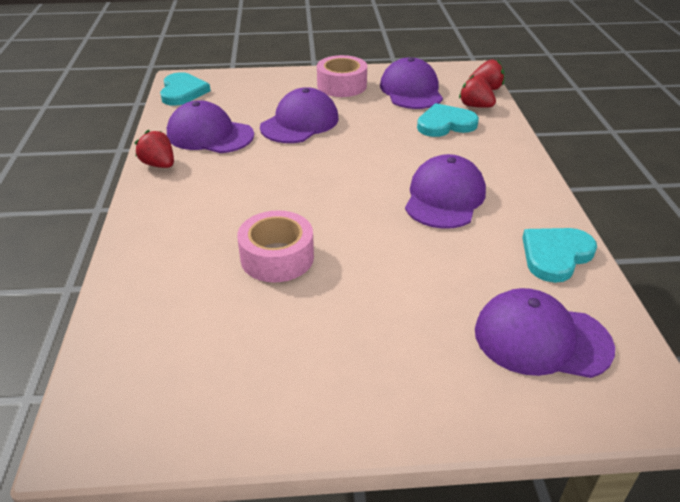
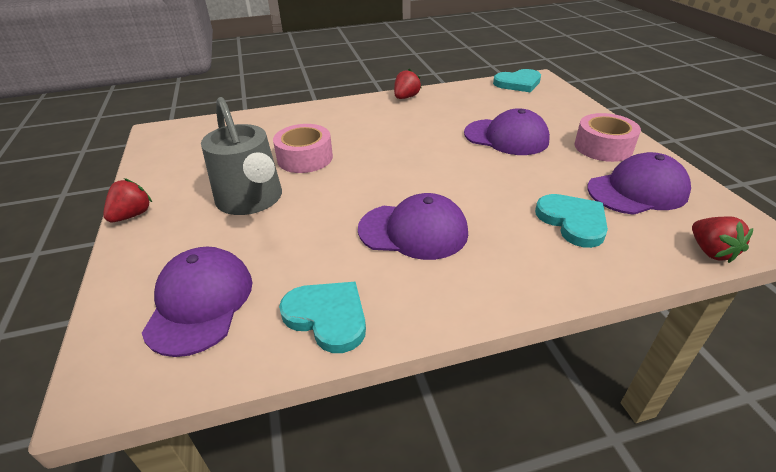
camera: 80 degrees right, 0 degrees up
(209, 135) = (458, 105): purple cap -> none
(361, 305) = (251, 200): none -> grey watering can
(475, 106) = (643, 243): red strawberry -> red strawberry (132, 215)

